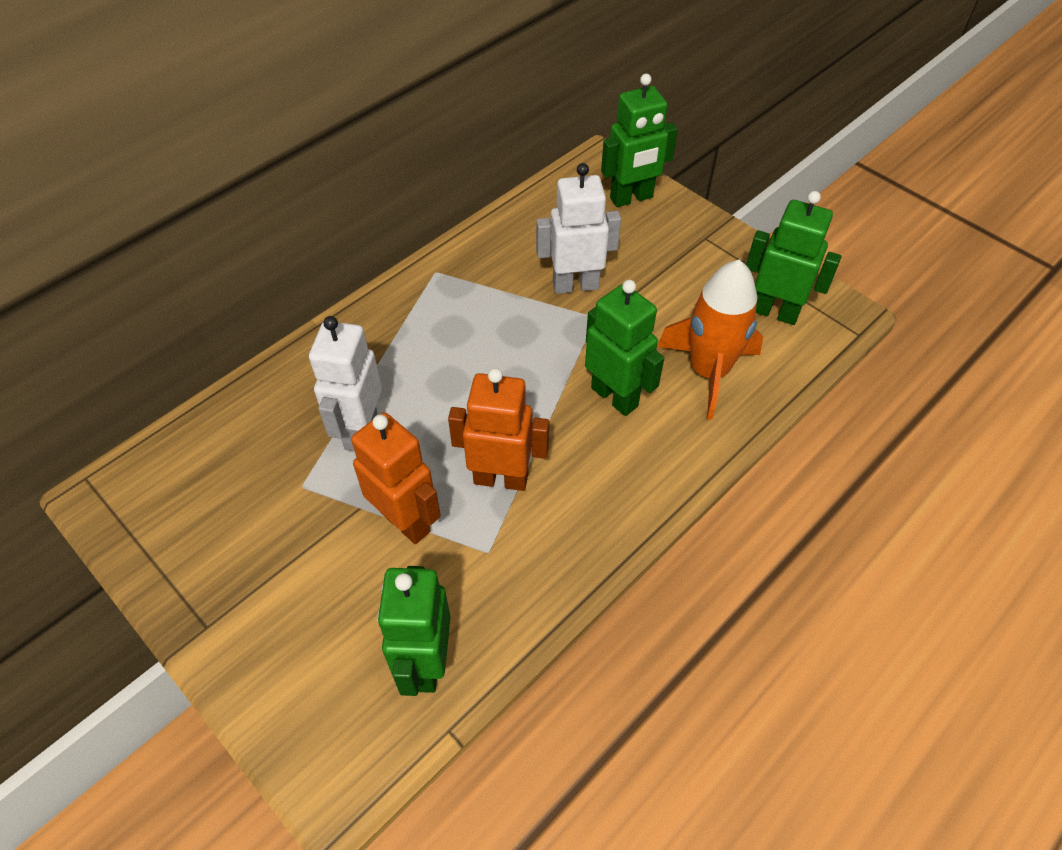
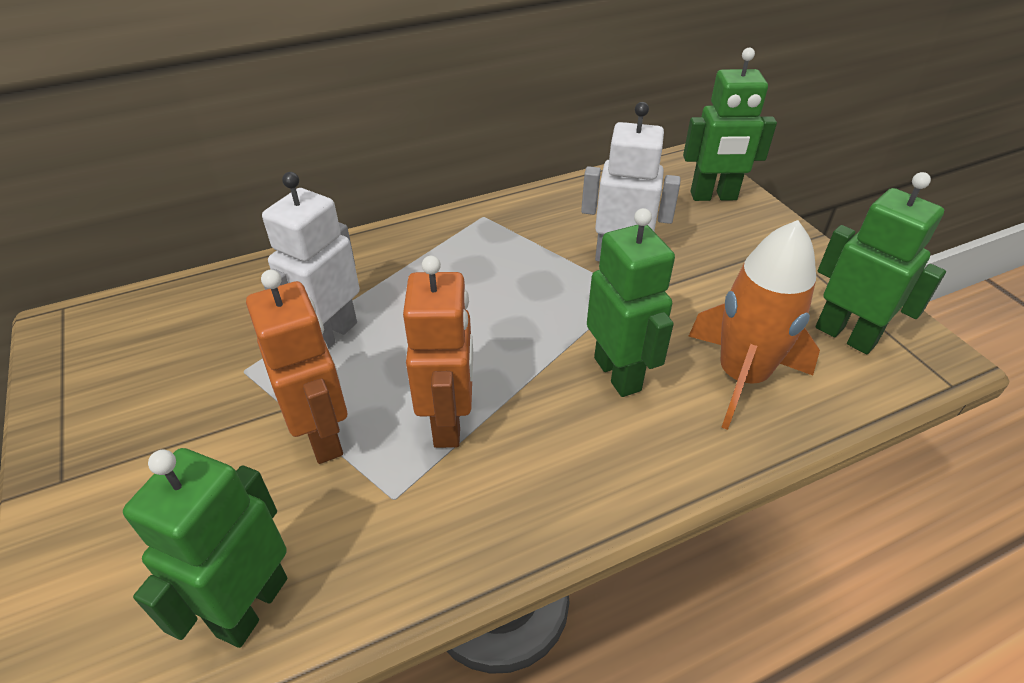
camera: 20 degrees right, 10 degrees down
(501, 478) = (449, 422): orange robot -> orange robot turned 60 degrees clockwise

